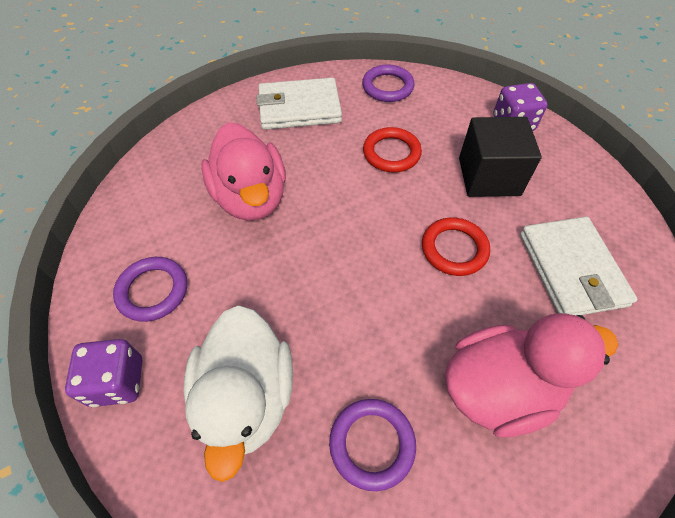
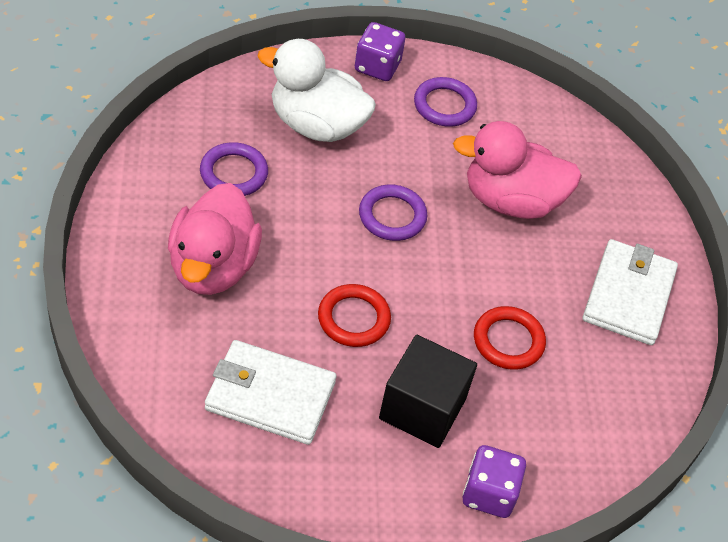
camera: 110 degrees right, 5 degrees down
(387, 87) = (626, 402): purple ring -> purple ring (392, 216)

